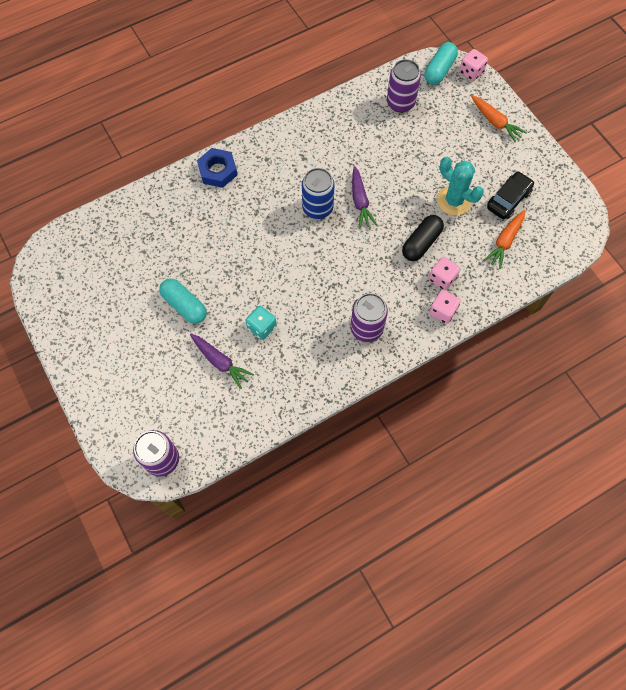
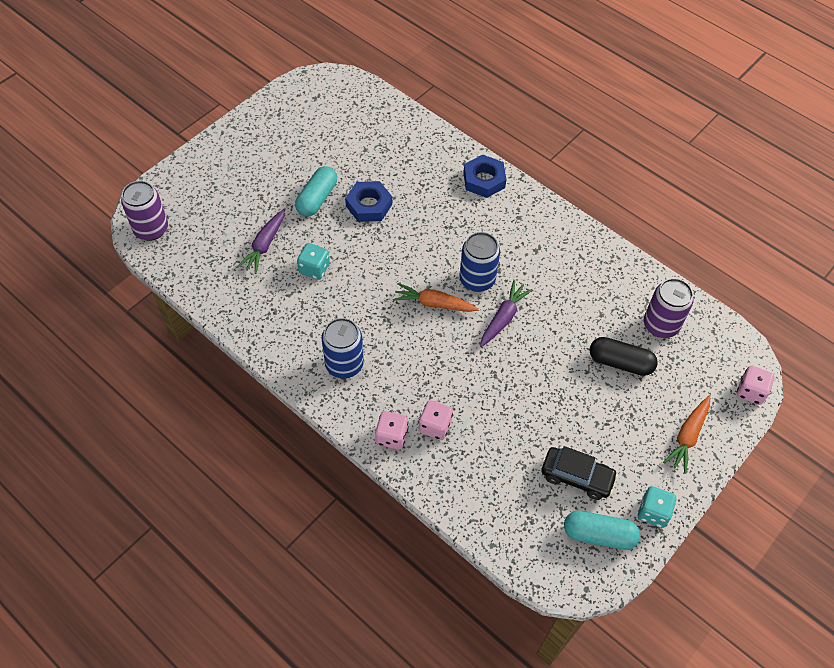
camera: 70 degrees right, 10 degrees down
(209, 266) = (369, 205): none -> blue nut
(360, 201) = (503, 318): purple carrot -> purple carrot turned 150 degrees clockwise
(366, 328) = (344, 364): purple can -> blue can
(421, 243) = (474, 393): black capsule -> black capsule (620, 362)
(439, 70) = (733, 355): turquoise capsule -> turquoise capsule (599, 535)
(454, 201) = (547, 415): turquoise cactus -> none
(505, 241) = (514, 485): orange carrot -> orange carrot (434, 303)
(546, 164) = (653, 512): none -> turquoise dice

